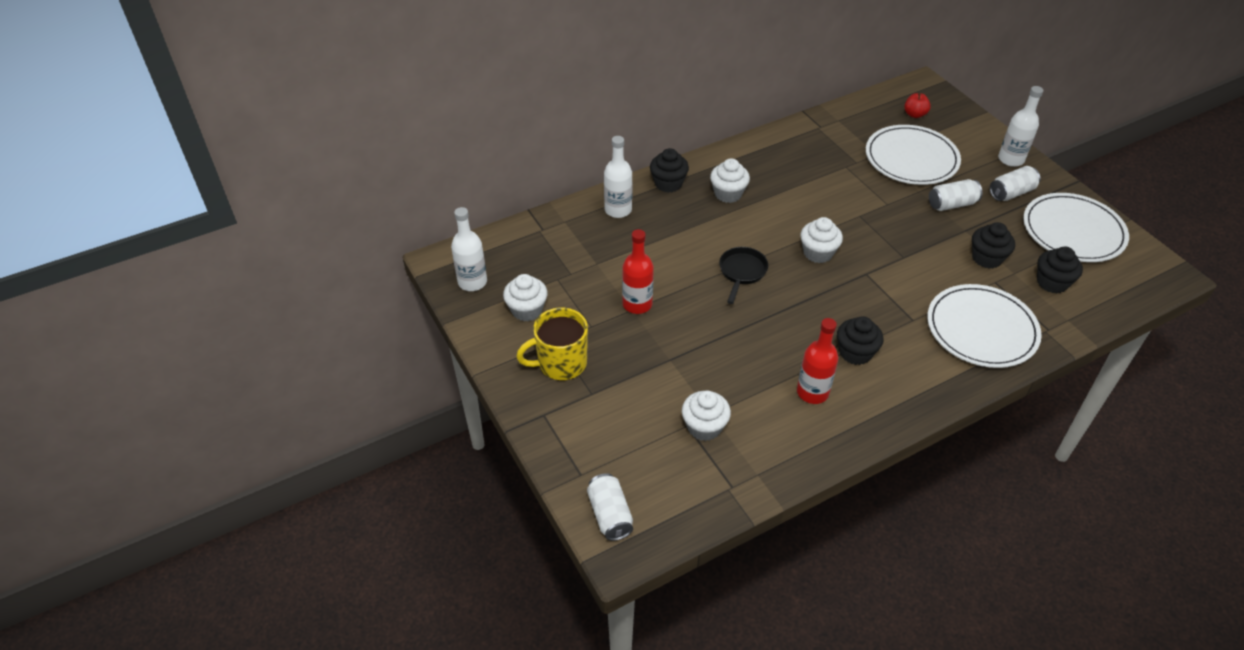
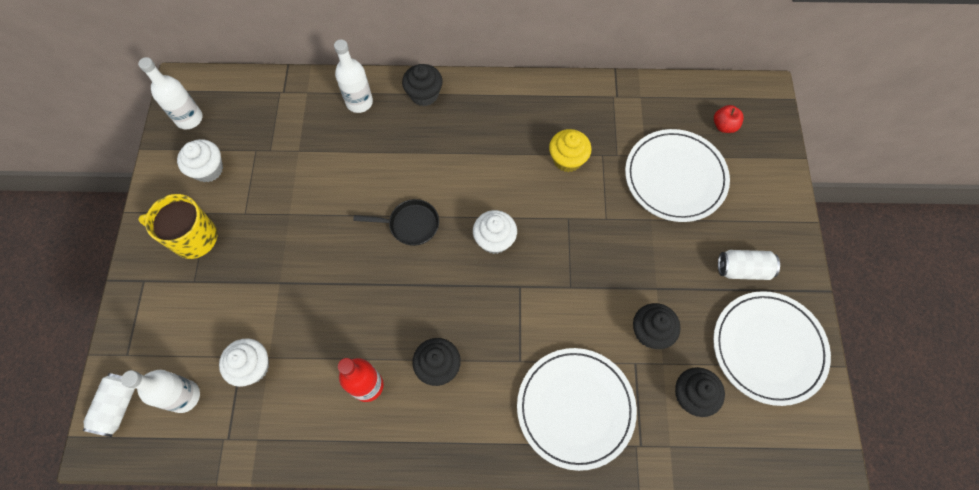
camera: 30 degrees right, 20 degrees up
(637, 304) = (297, 211): red bottle -> none
(728, 194) = (467, 132): white cupcake -> none
(742, 272) = (410, 224): black pan -> black pan turned 45 degrees clockwise
(822, 179) = (567, 159): none -> yellow cupcake
(952, 204) = (669, 251): white can -> none
(1011, 159) = (778, 229): white bottle -> white bottle (184, 396)

